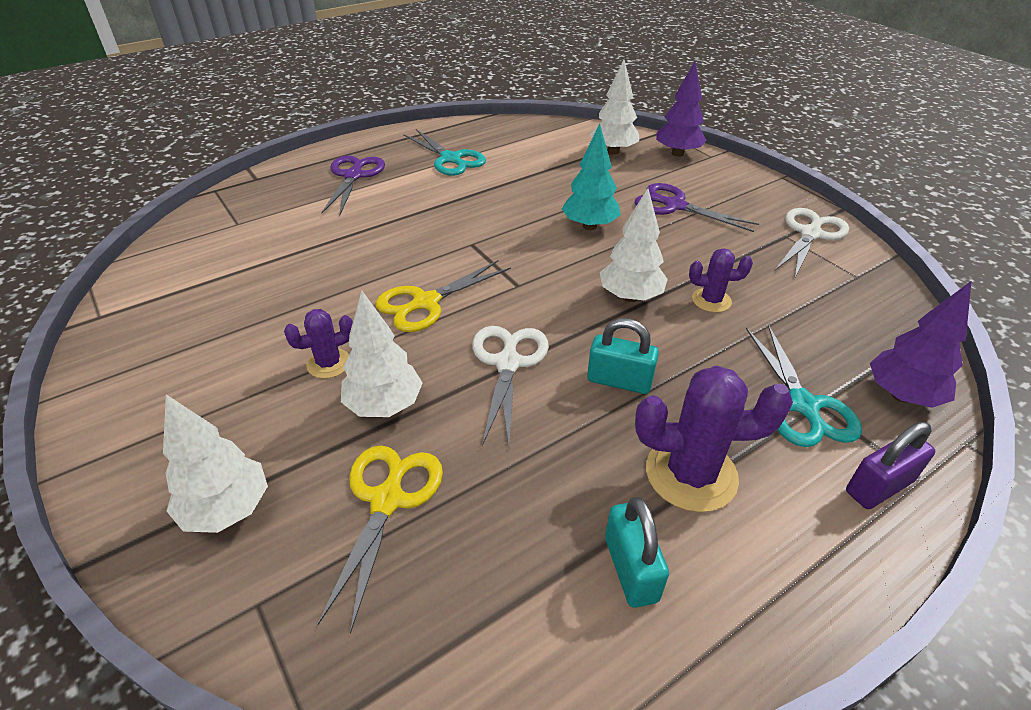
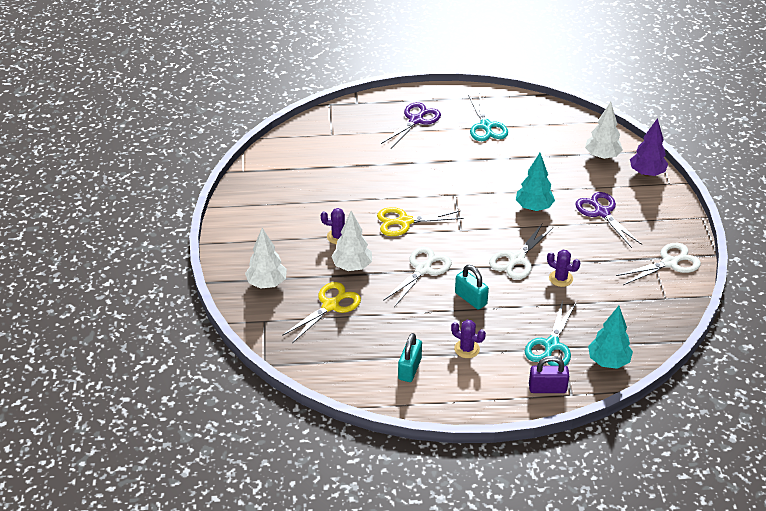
camera: 30 degrees right, 0 degrees up
(630, 297) = (517, 259): white tree -> white scissors
(691, 474) = (467, 349): purple cactus -> purple cactus, size x0.56
(901, 395) = (608, 361): purple tree -> turquoise tree

